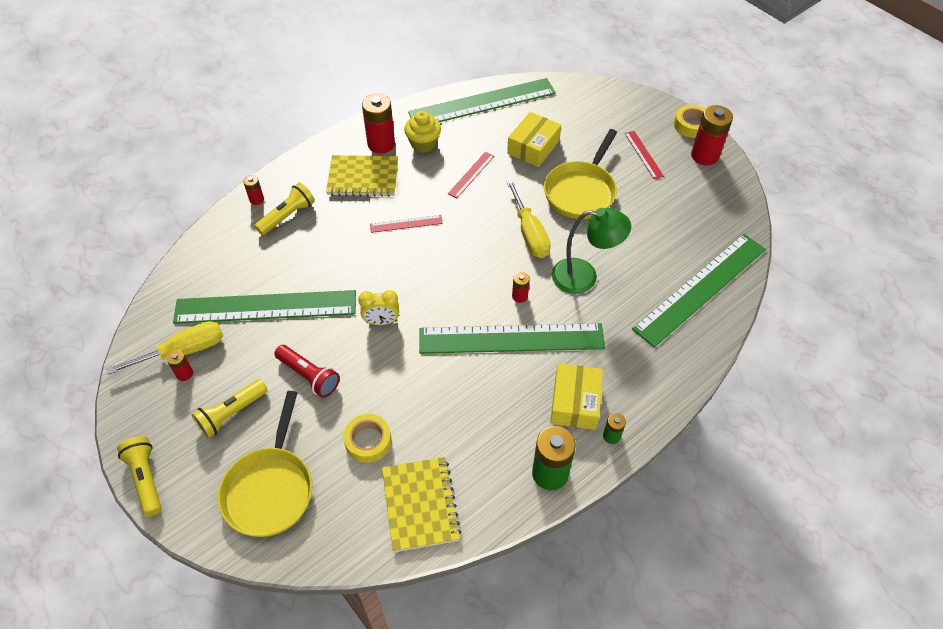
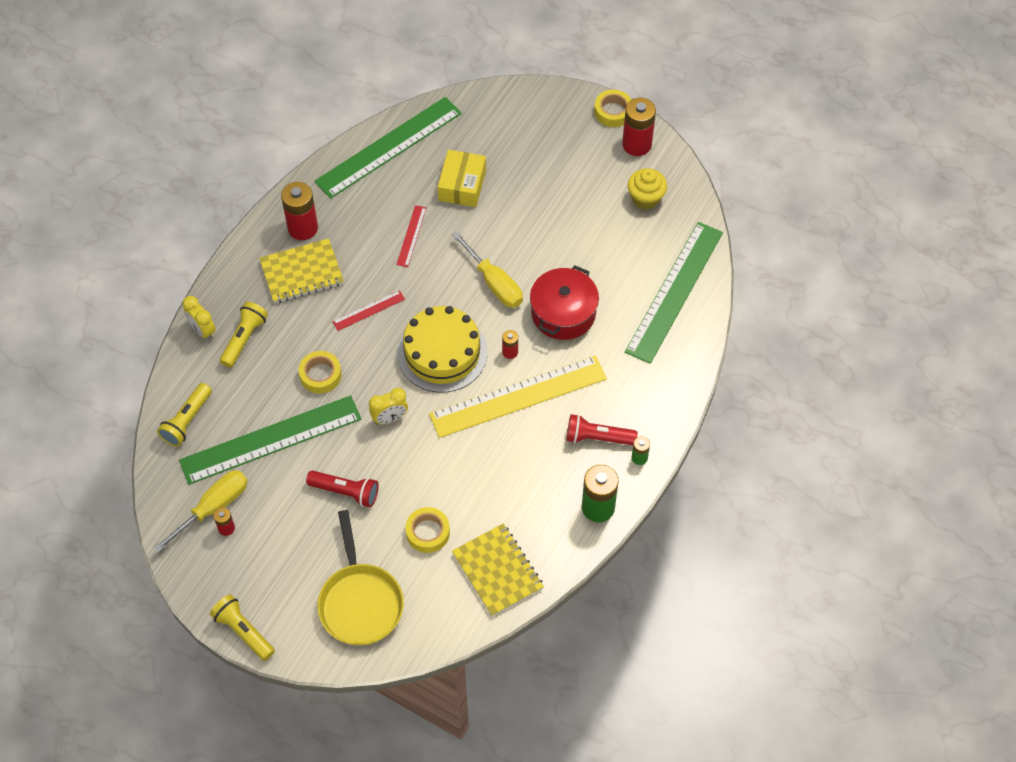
camera: 20 degrees left, 5 degrees up
(231, 414) = (291, 550): yellow flashlight -> yellow flashlight (187, 421)
(256, 199) = (202, 330): red battery -> yellow clock
(337, 265) = (320, 375): none -> yellow tape
(423, 144) = (347, 214): yellow cupcake -> yellow cupcake (645, 198)
(456, 278) = (442, 353): none -> yellow cake
(511, 339) = (518, 397): green ruler -> yellow ruler
(575, 402) = (597, 438): yellow box -> red flashlight
(581, 191) = (528, 222): yellow pan -> none
(584, 277) = (563, 313): green lamp -> red pot
(643, 154) = (576, 161): red ruler -> none

